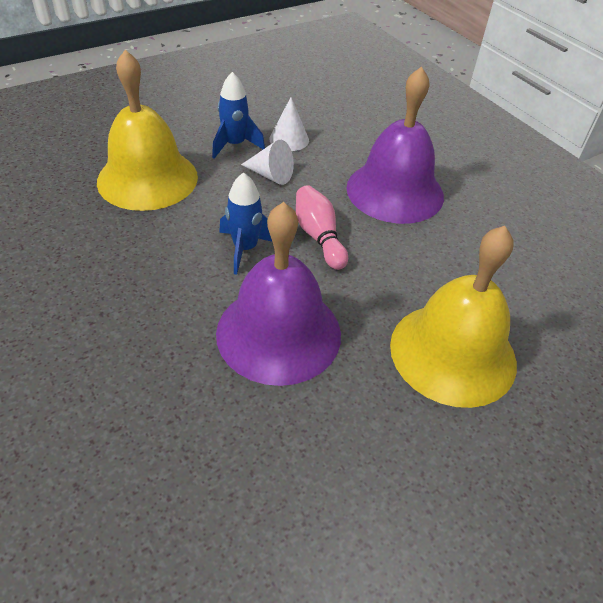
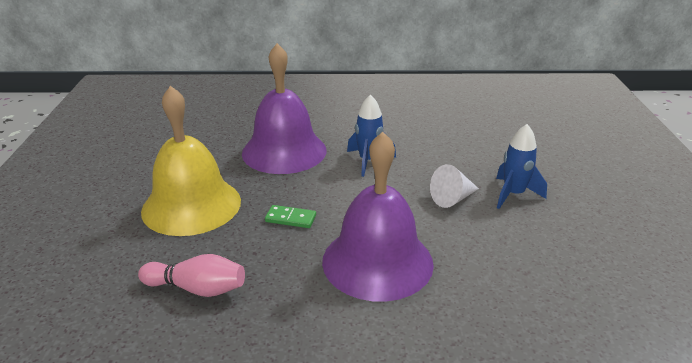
camera: 125 degrees right, 15 degrees down
(147, 178) = (482, 145): yellow bell -> none
(289, 139) = (509, 228): white cone -> none
(319, 236) = (353, 194): pink bowling pin -> pink bowling pin (197, 288)
(395, 263) = (290, 218): none -> green domino

